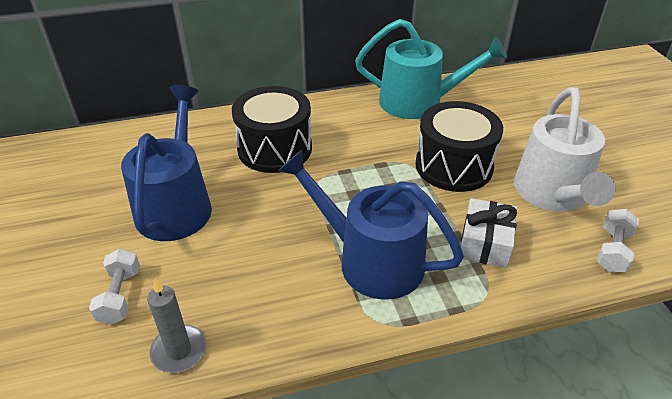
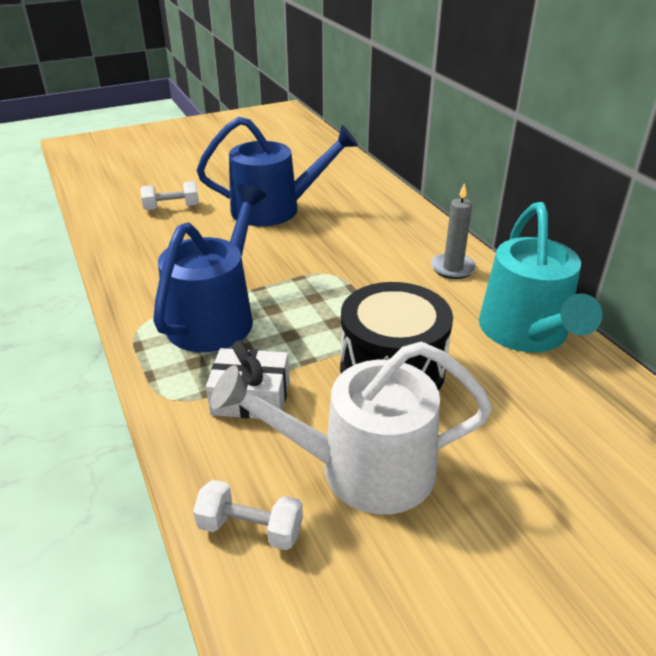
camera: 80 degrees right, 5 degrees down
(179, 351) = (119, 239): grey candle -> grey candle (452, 268)
(275, 149) = (372, 242): black drum -> none

